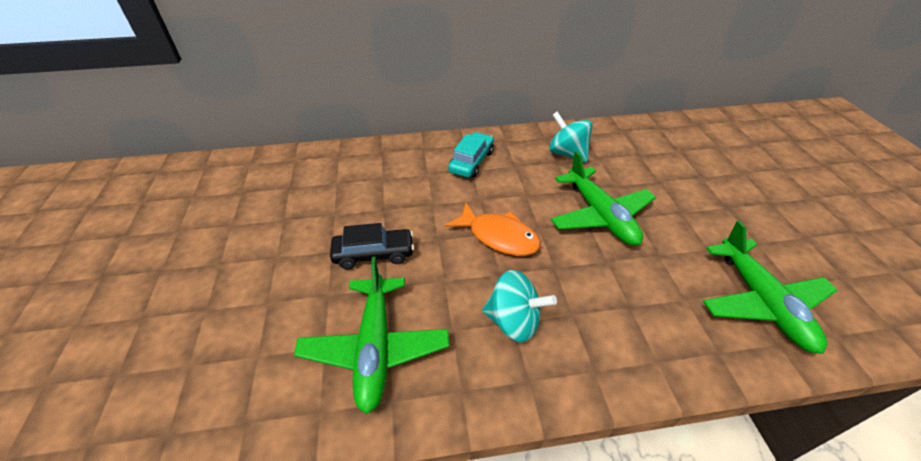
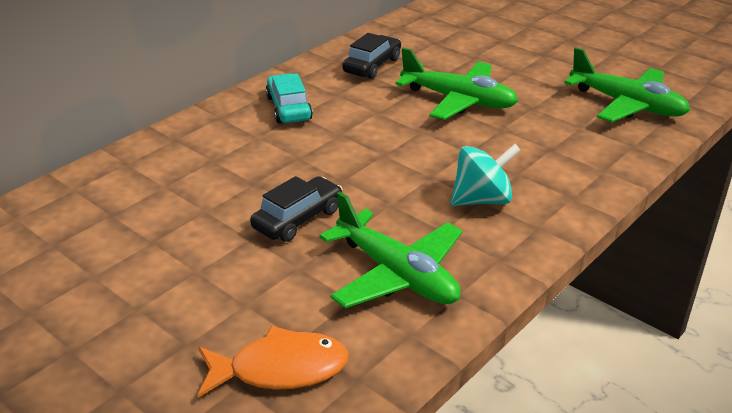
camera: 40 degrees left, 10 degrees down
(499, 236) = (395, 152): orange fish -> orange fish (280, 369)
(567, 153) = (372, 65): turquoise spinning top -> black car

